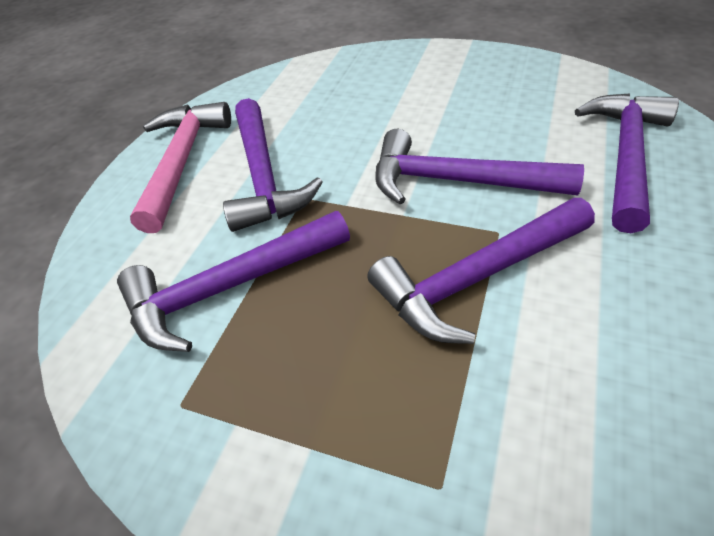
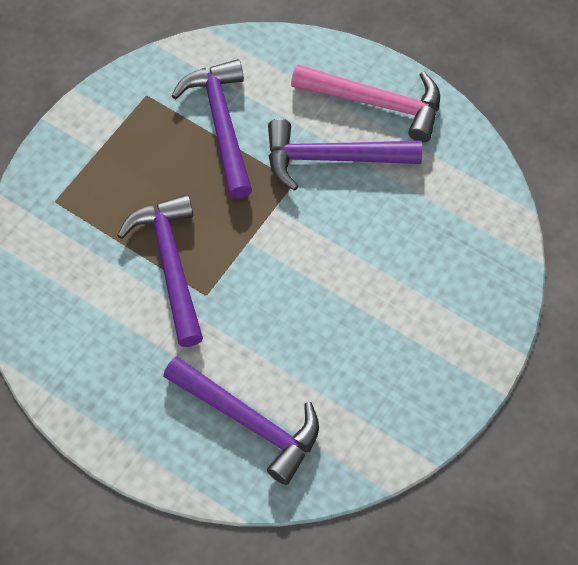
camera: 100 degrees right, 15 degrees up
(456, 181) = (269, 288): purple hammer -> none

